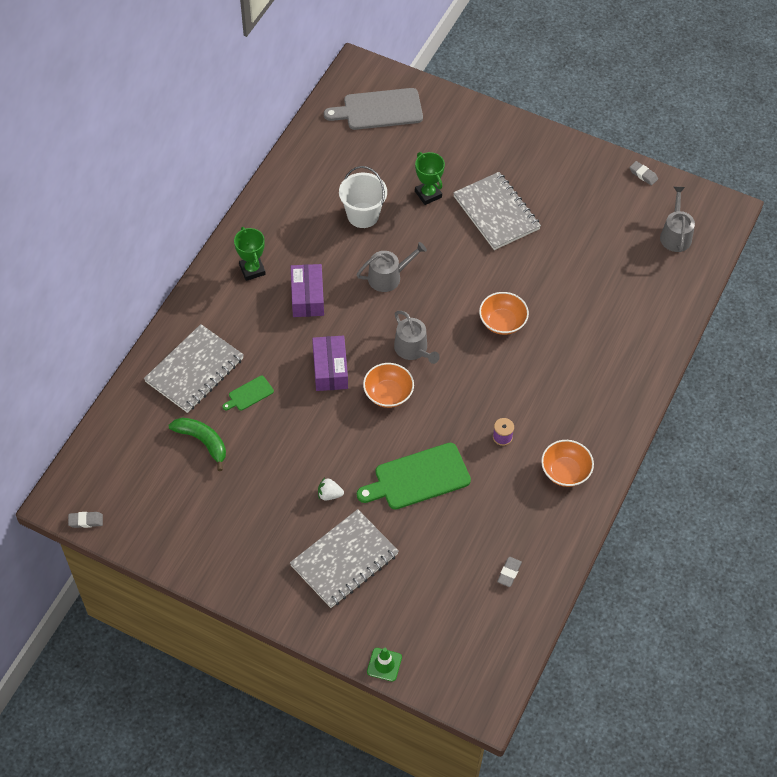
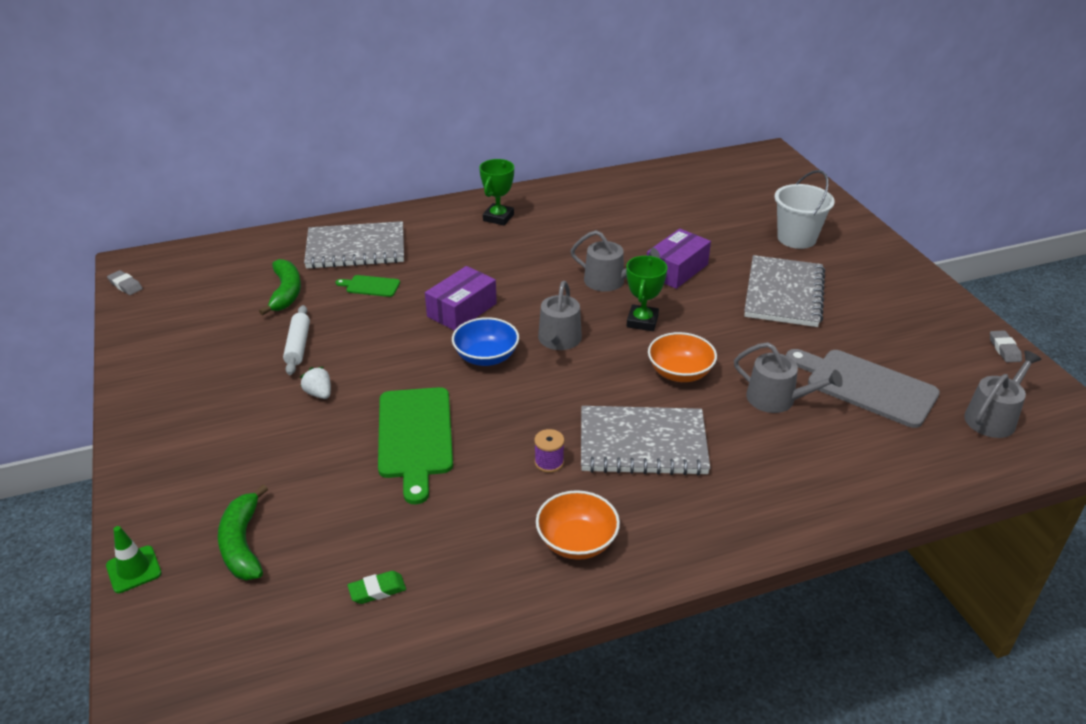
camera: 45 degrees right, 20 degrees down
(270, 473) = (298, 346): none -> white rolling pin
(307, 297) = (517, 256): purple box -> purple box (676, 270)
(344, 560) = (248, 452): grey notebook -> grey notebook (642, 444)
(363, 215) = (645, 233): white bucket -> white bucket (796, 238)
(379, 110) = (754, 182): grey cutting board -> grey cutting board (866, 386)
(388, 394) = (486, 357): orange bowl -> blue bowl
(416, 607) = (242, 544): none -> green banana
(418, 478) = (415, 437): green cutting board -> green cutting board turned 120 degrees counterclockwise
(428, 194) = (728, 250): green trophy -> green trophy (642, 321)
(509, 573) = (377, 590): grey eraser -> green eraser
(567, 303) = (777, 399): none -> grey watering can

